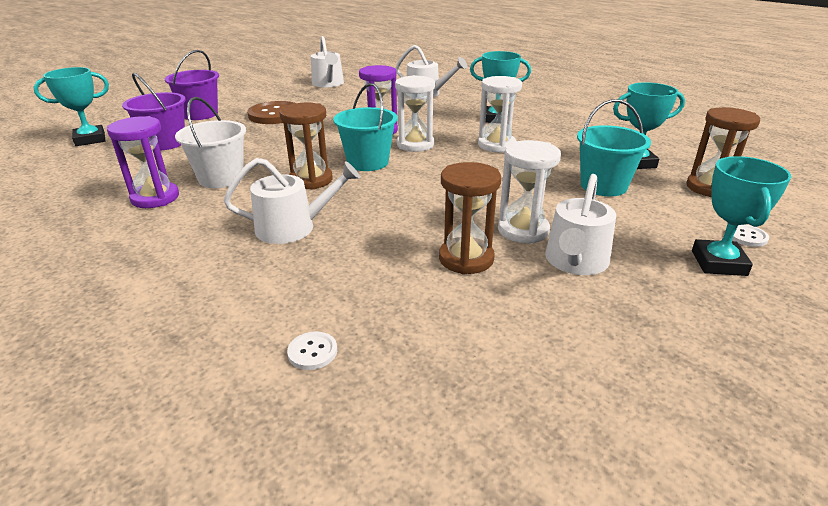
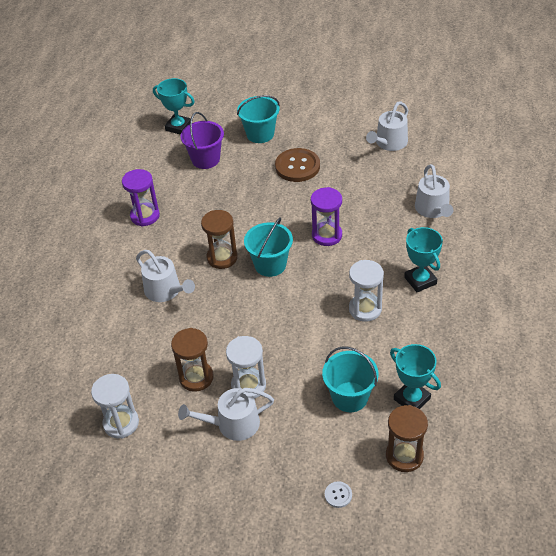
camera: 55 degrees right, 15 degrees up
(200, 114) = (260, 134): purple bucket -> turquoise bucket
(221, 178) = (188, 221): white bucket -> none
(312, 352) = (82, 369): white button -> none
(415, 145) = (321, 268): white hourglass -> white hourglass (121, 423)
(718, 263) = (288, 489): turquoise trophy -> none

